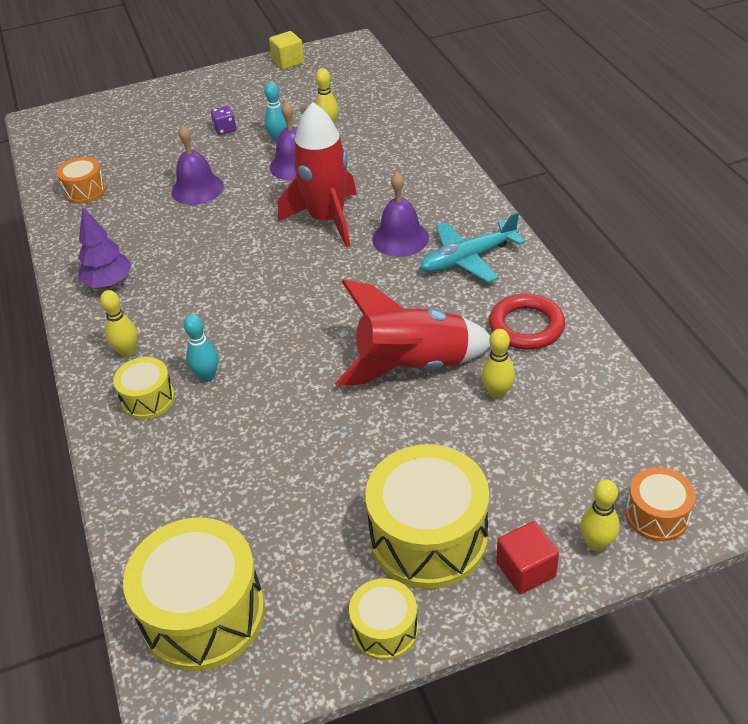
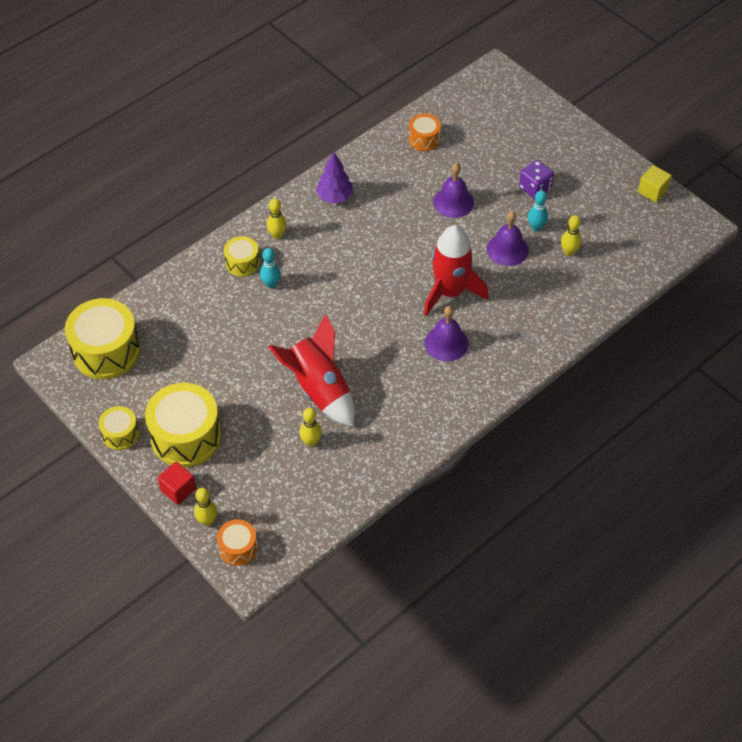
camera: 65 degrees right, 10 degrees up
(225, 129) = (535, 188): purple dice -> purple dice, size x1.51
(468, 259) = (439, 391): turquoise plane -> none
(526, 326) = (380, 443): red ring -> none

